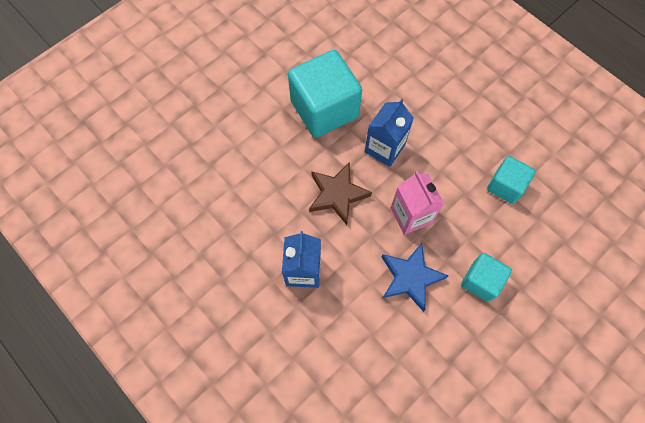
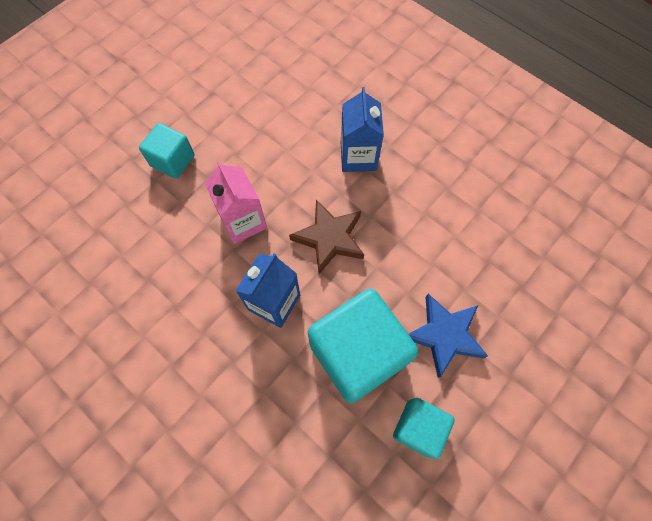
camera: 175 degrees right, 0 degrees up
(410, 277) = (246, 159): blue star -> blue star (444, 335)
(505, 186) = (127, 265): turquoise cube -> turquoise cube (418, 428)

